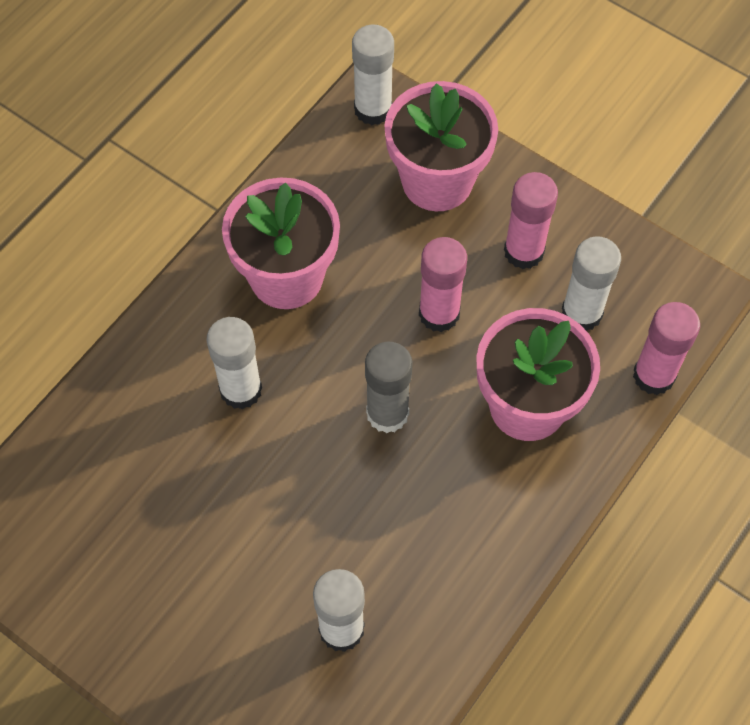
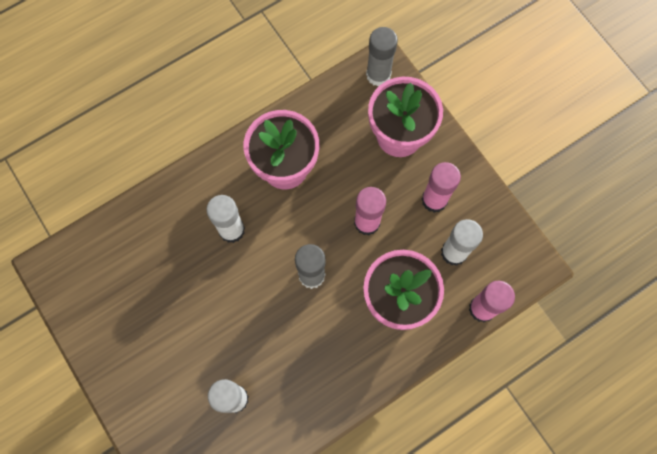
camera: 20 degrees right, 10 degrees up
(373, 109) = (378, 75): white glue stick -> grey glue stick

